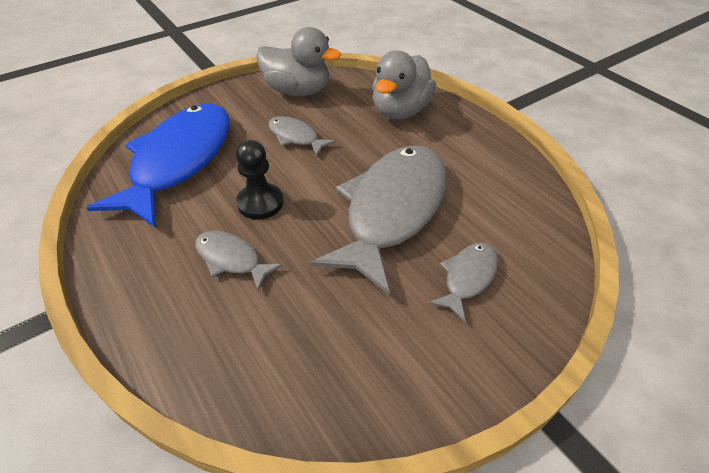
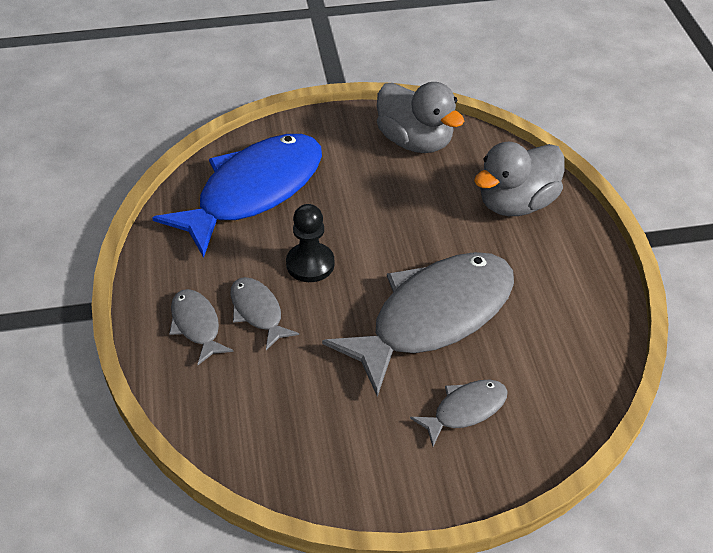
camera: 25 degrees right, 0 degrees up
(296, 137) = (382, 200): grey fish -> grey fish (196, 325)

